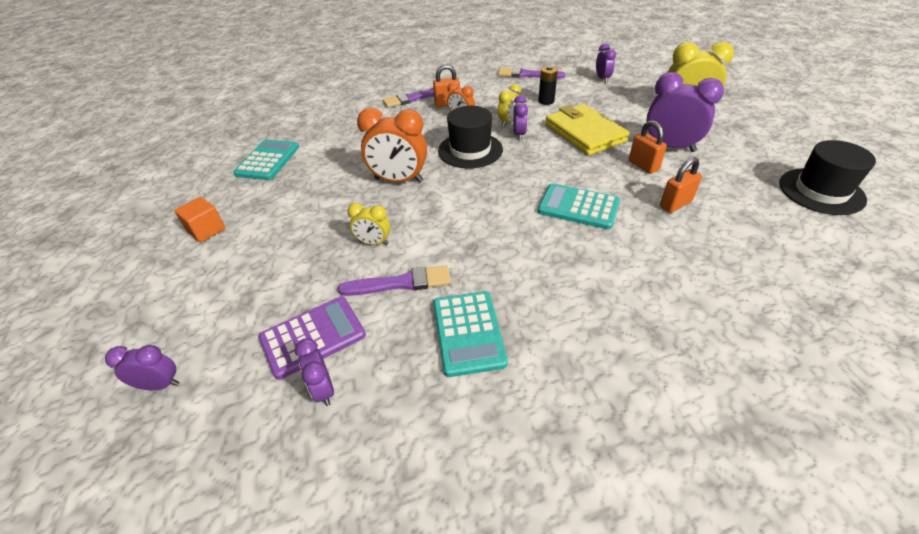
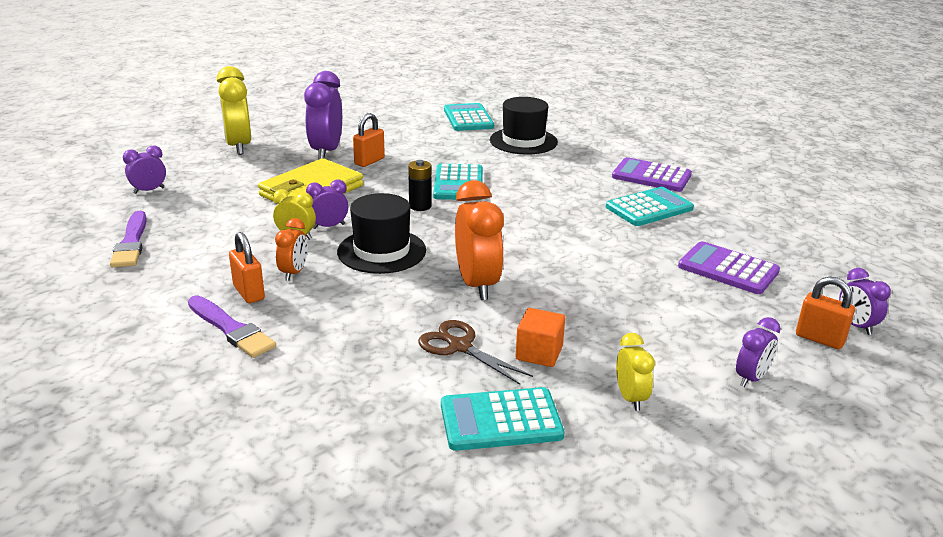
camera: 115 degrees left, 15 degrees down
(206, 230) = (687, 402): orange cube -> orange cube (539, 353)
(323, 390) = (760, 250): purple clock -> purple clock (751, 378)
(338, 160) = (460, 346): none -> brown scissors
(373, 243) = (595, 272): yellow clock -> yellow clock (630, 398)
(400, 283) = (631, 245): purple brush -> none
(546, 101) = (227, 220): black battery -> black battery (420, 206)
(557, 378) = (651, 176): none -> purple calculator
(675, 204) = (427, 148): orange padlock -> orange padlock (819, 339)
(786, 256) = (468, 118): none -> turquoise calculator
(821, 191) = (376, 105): black hat -> black hat (523, 141)

